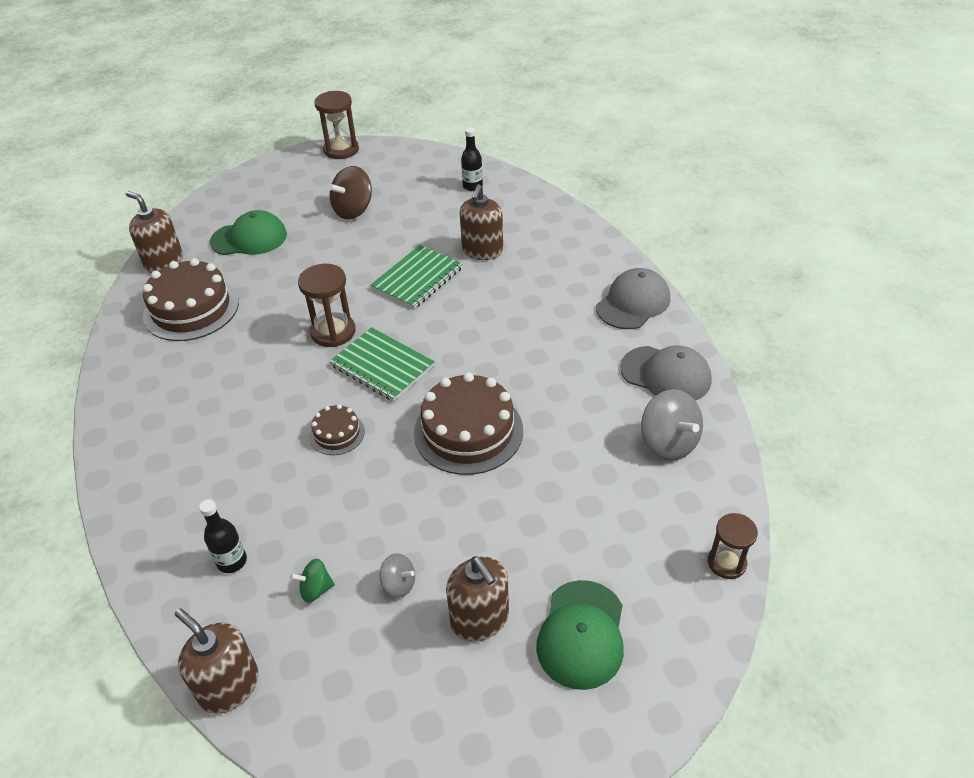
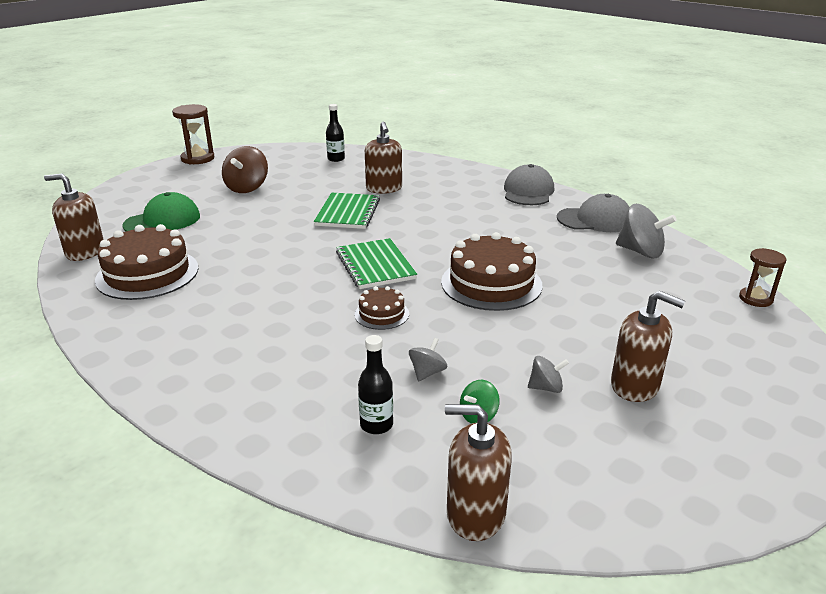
camera: 30 degrees left, 15 degrees down
(316, 521) = (427, 372): none -> grey spinning top
(333, 332) = (307, 257): brown hourglass -> none
(382, 366) = (375, 265): green notebook -> green notebook turned 60 degrees clockwise
(581, 634) = (716, 368): green cap -> none

